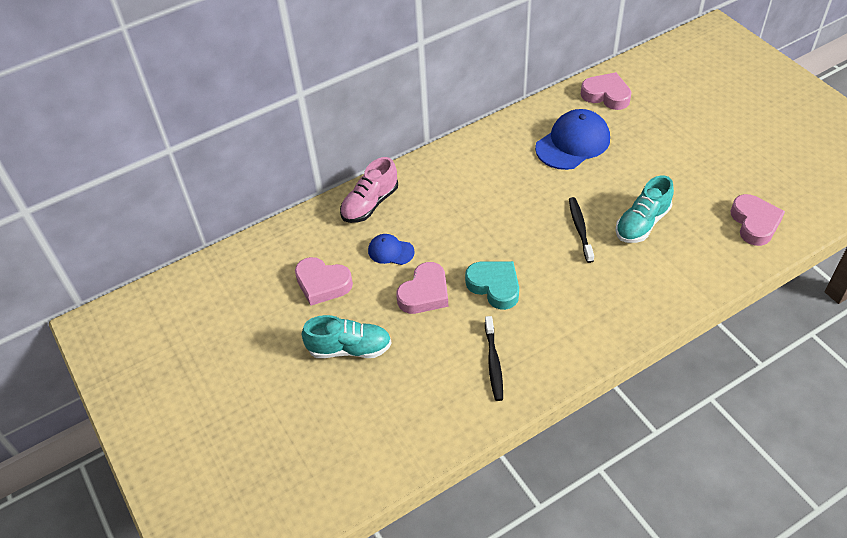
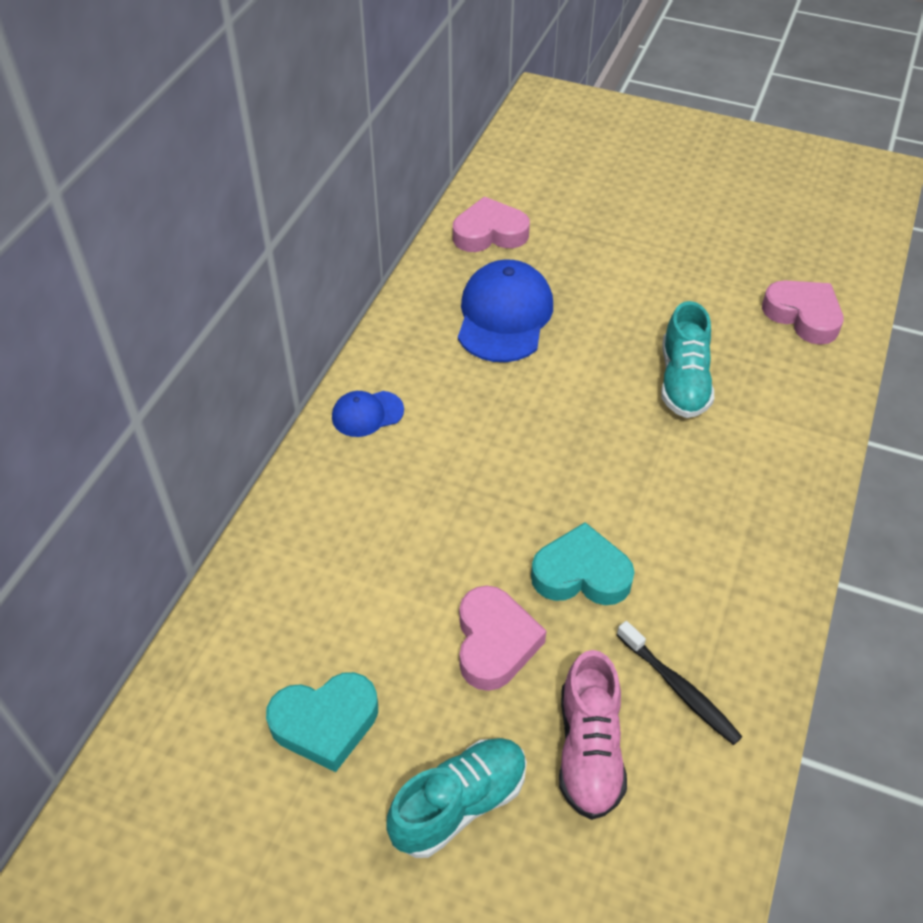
camera: 40 degrees left, 0 degrees up
(322, 284) = (325, 723): pink heart -> turquoise heart
(370, 204) = (292, 549): pink shoe -> pink shoe (589, 750)
(390, 251) = (388, 606): blue cap -> blue cap (367, 414)
(580, 229) = (617, 429): black toothbrush -> none

